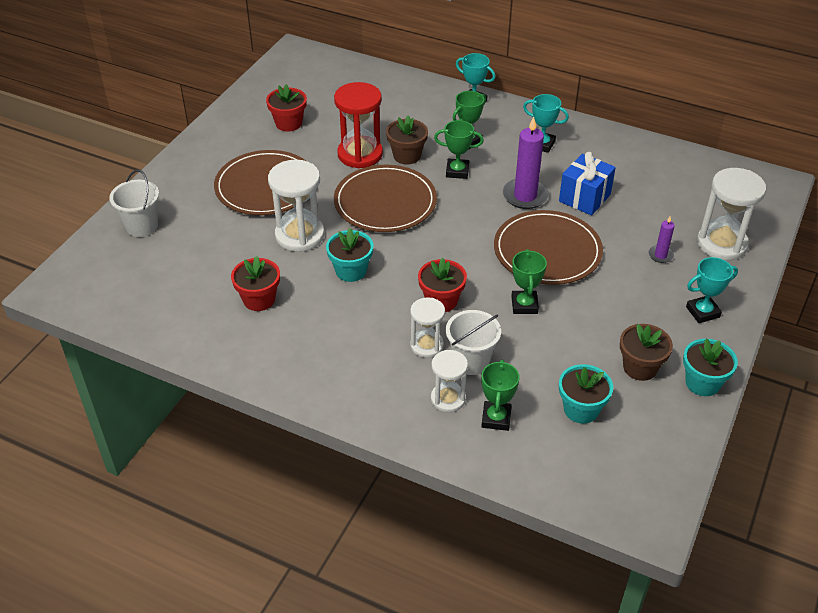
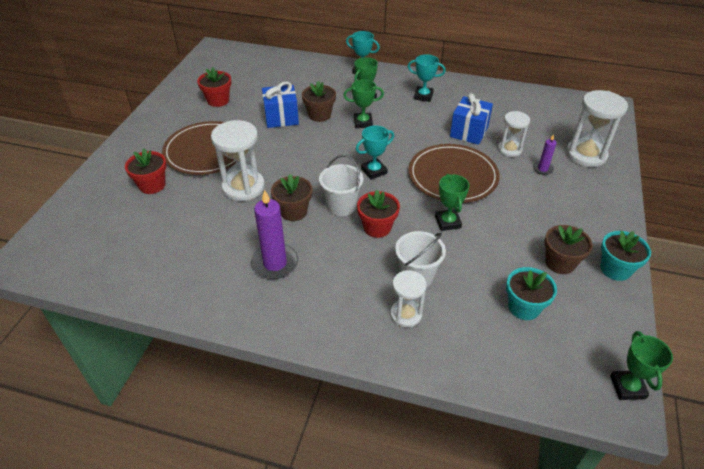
camera: 10 degrees left, 0 degrees up
(142, 226) = (102, 195): white bucket -> white bucket (341, 206)
(259, 299) = (217, 246): red flower pot -> red flower pot (152, 185)
(351, 271) = (293, 211): turquoise flower pot -> brown flower pot
(360, 154) = (281, 118): red hourglass -> blue gift
(385, 202) = (310, 152): brown plate -> none
(427, 345) = (374, 268): white hourglass -> white hourglass (509, 149)
(496, 418) = (453, 326): green trophy -> green trophy (627, 387)
(525, 196) = (422, 135): purple candle -> purple candle (275, 263)
(702, 312) = (592, 210): turquoise trophy -> turquoise trophy (374, 171)

